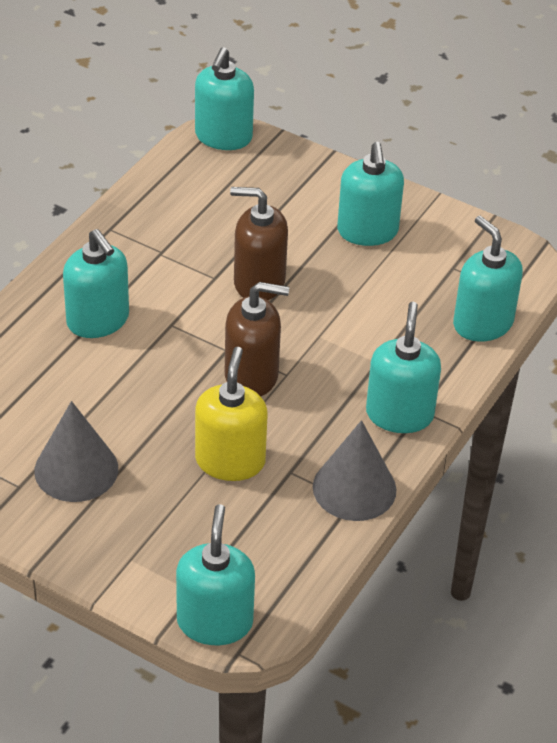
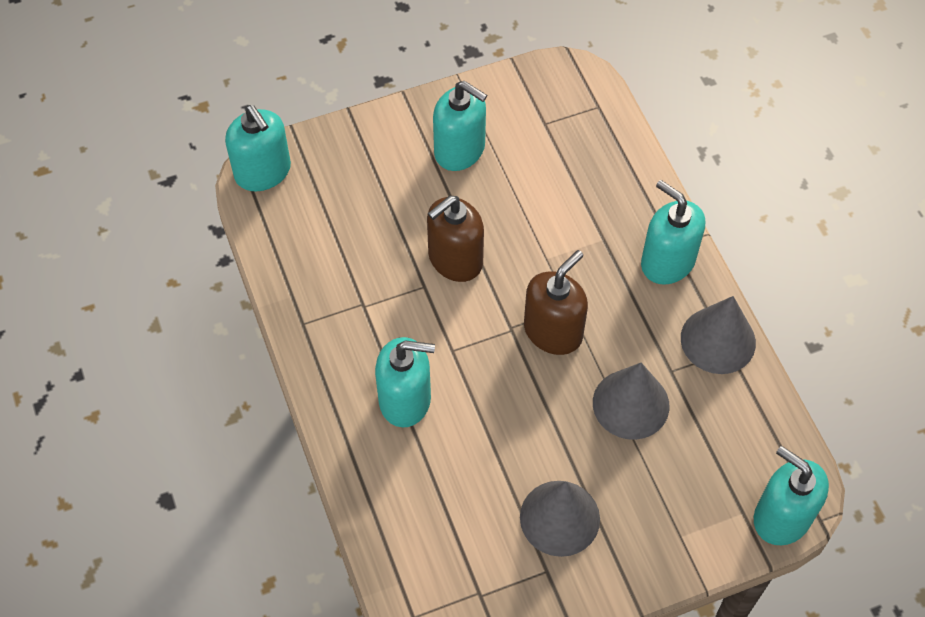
camera: 50 degrees left, 15 degrees up
(230, 461) = (631, 404): yellow soap dispenser -> grey cone
(482, 323) = (617, 146): turquoise soap dispenser -> none

